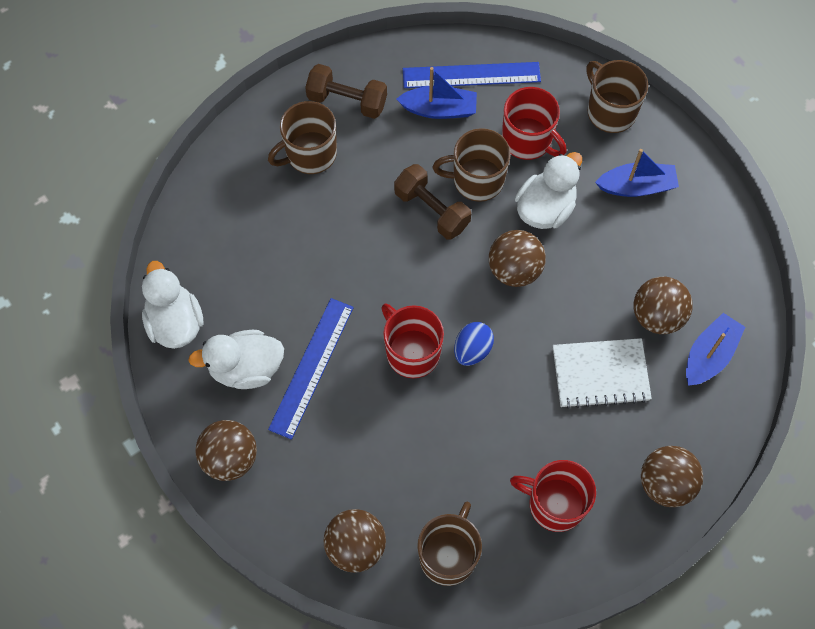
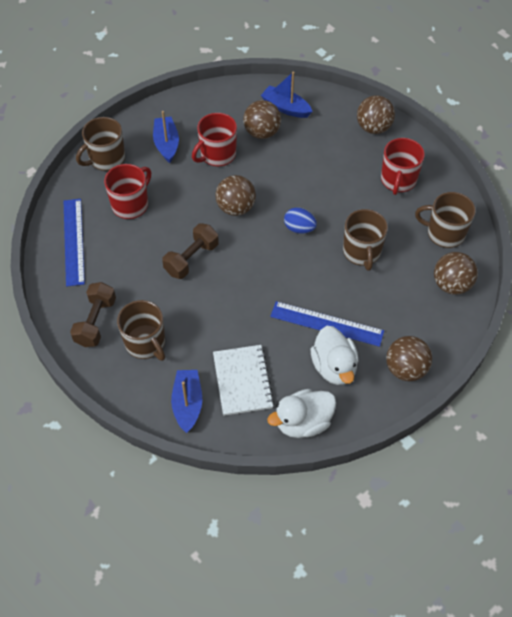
camera: 95 degrees left, 10 degrees down
(412, 352) = (306, 263): red mug -> red mug (217, 154)
(439, 109) = (104, 260): blue boat -> blue boat (187, 403)
(477, 180) = (165, 233): brown mug -> brown mug (362, 252)
(545, 208) = (186, 192): white duck -> none
(600, 374) = (307, 160): white notebook -> white notebook (242, 381)

